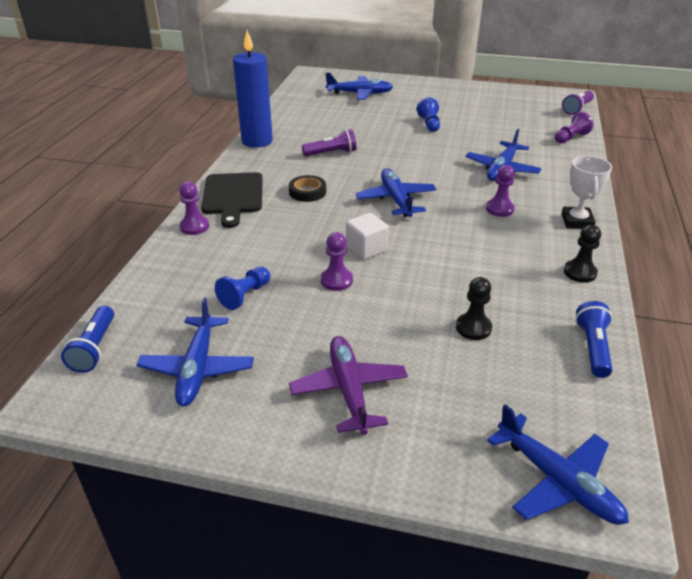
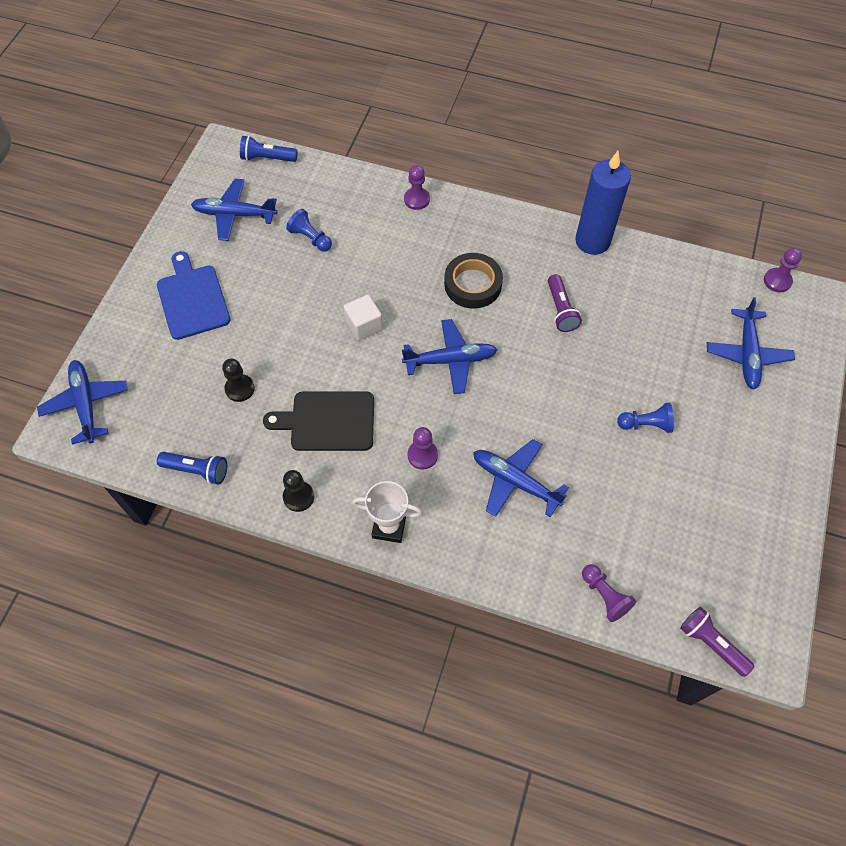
camera: 95 degrees right, 25 degrees up
(232, 196) = (469, 224): black cutting board -> black cutting board (328, 421)
(307, 192) = (473, 284): black tape -> black tape, size x1.50
(336, 280) = (319, 299): purple pawn -> purple pawn (777, 281)
(349, 390) = (192, 299): purple plane -> blue cutting board
(557, 480) = (86, 404): blue plane -> blue plane turned 105 degrees clockwise

